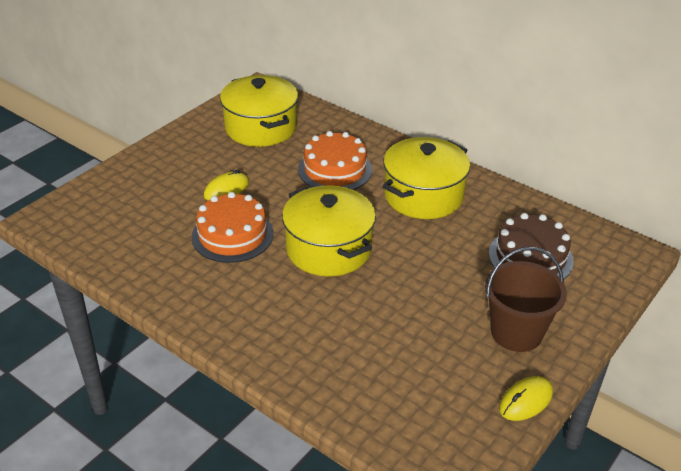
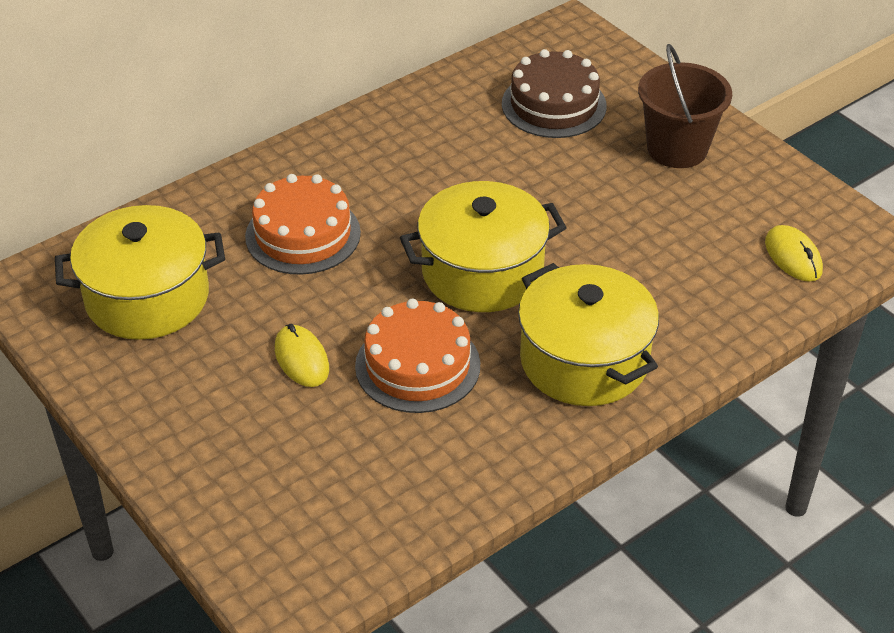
camera: 75 degrees left, 5 degrees up
(423, 196) = (400, 162): yellow pot -> yellow pot (584, 360)
(526, 401) = (778, 168): yellow mouse -> yellow mouse (793, 257)

